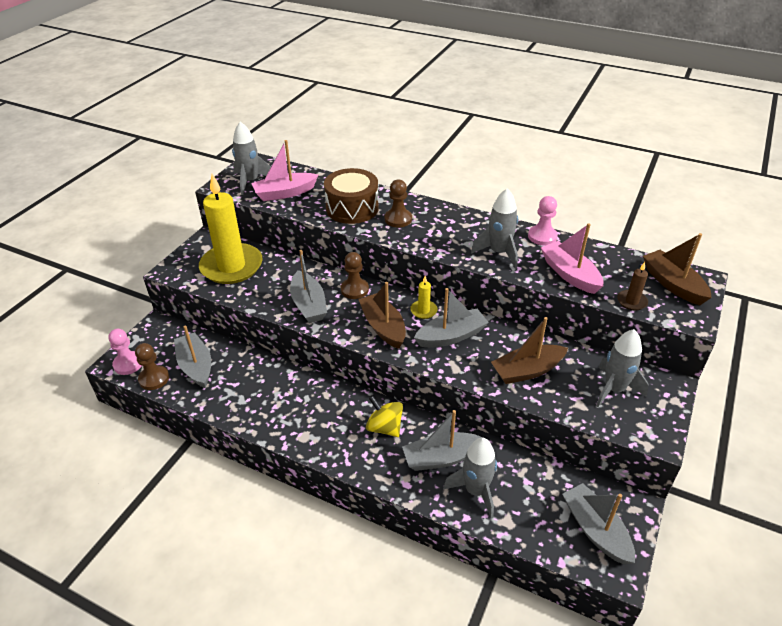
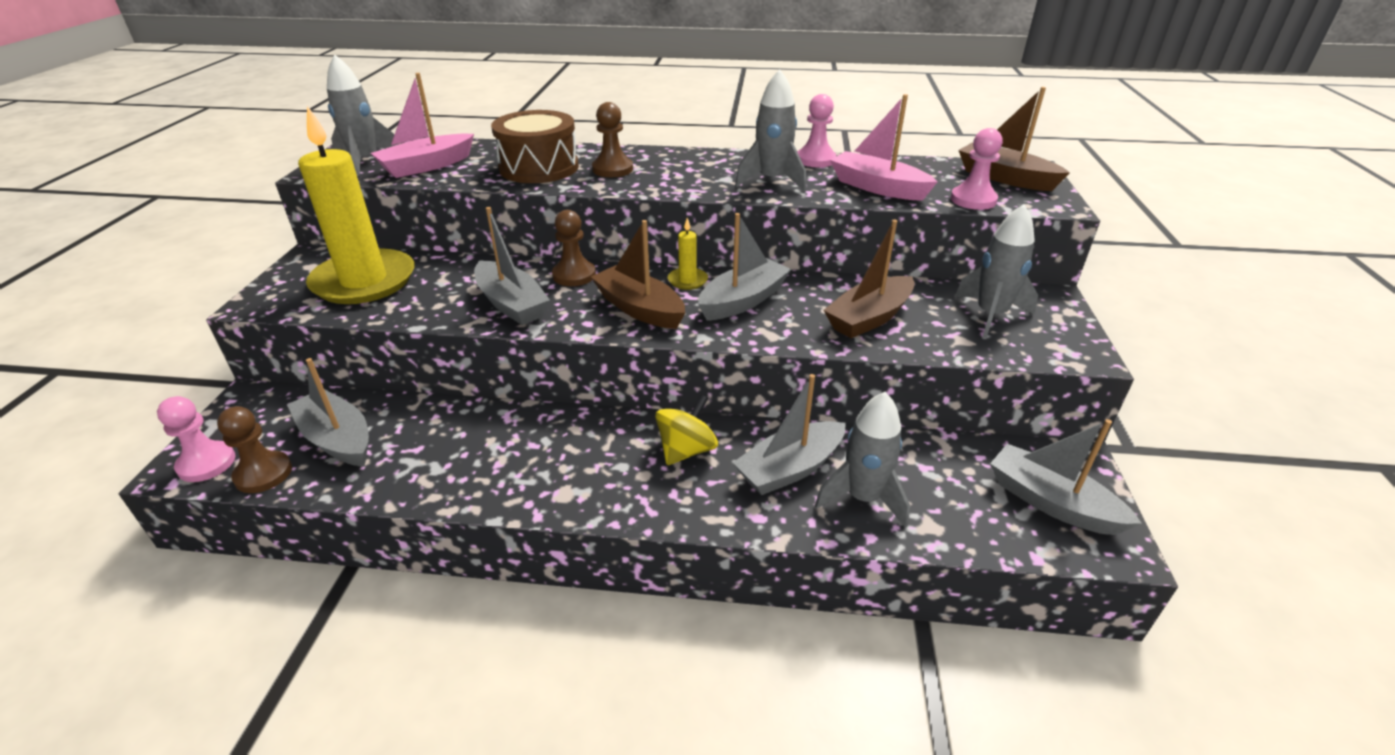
camera: 20 degrees left, 5 degrees down
(384, 427) = (686, 450): yellow spinning top -> yellow spinning top turned 105 degrees clockwise
(632, 301) = (973, 200): brown candle -> pink pawn

